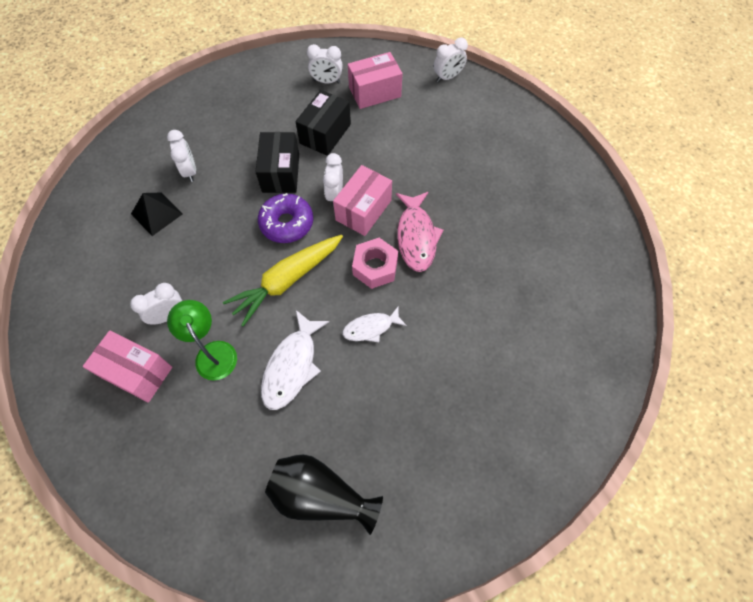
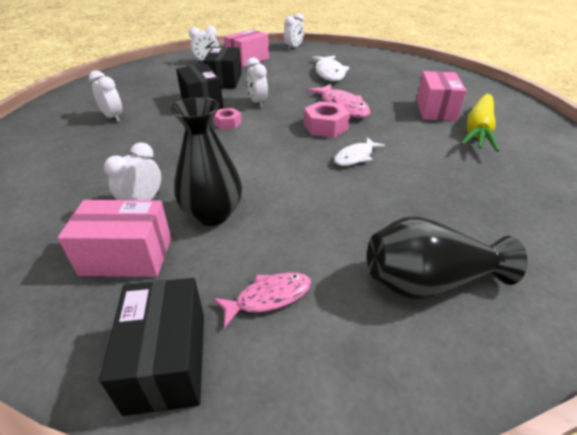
camera: 25 degrees left, 25 degrees down
(128, 475) = (167, 361): none -> black box
(157, 213) = (91, 145): black pyramid -> none
(208, 456) = (269, 297): none -> pink fish
(212, 352) = (212, 214): green lamp -> black vase
(287, 223) = (228, 123): purple donut -> pink nut
(287, 281) = (254, 151): yellow carrot -> yellow carrot (478, 130)
(292, 366) = (306, 198): white fish -> white fish (329, 73)
(363, 210) = (288, 104): pink box -> pink box (435, 110)

